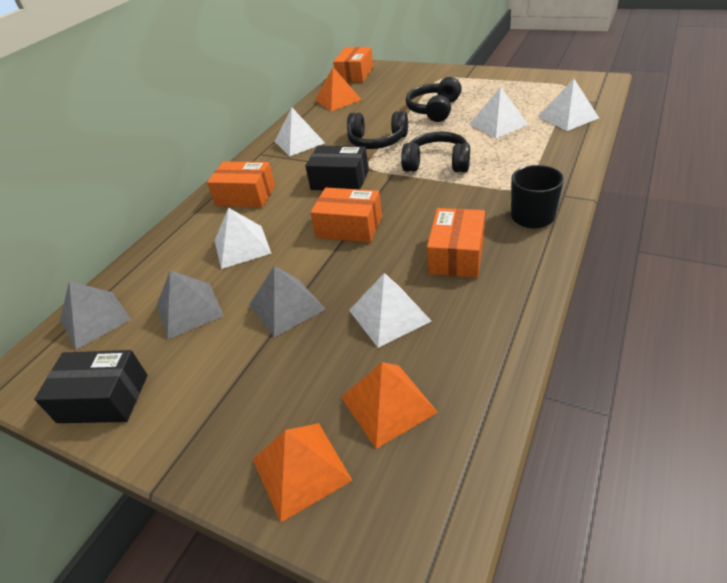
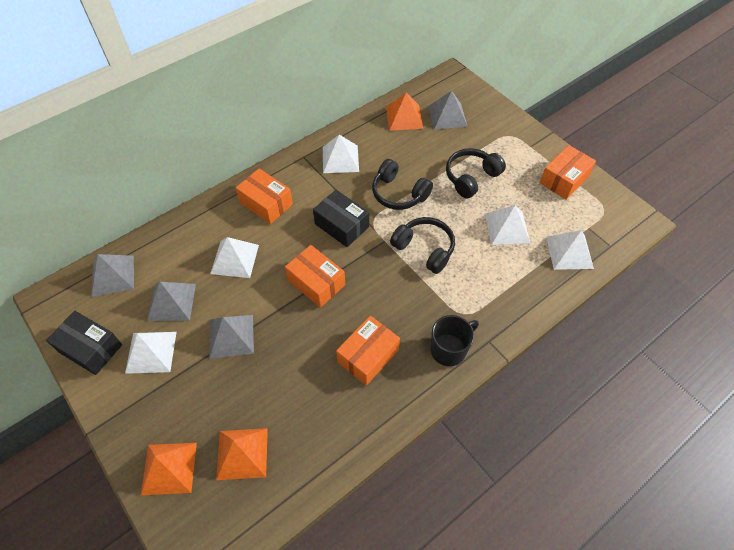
camera: 20 degrees right, 15 degrees up
(355, 74) = (441, 87): orange box -> orange box (564, 179)
(376, 86) = (447, 116): none -> grey pyramid
(389, 315) = (288, 383): white pyramid -> white pyramid (151, 352)

